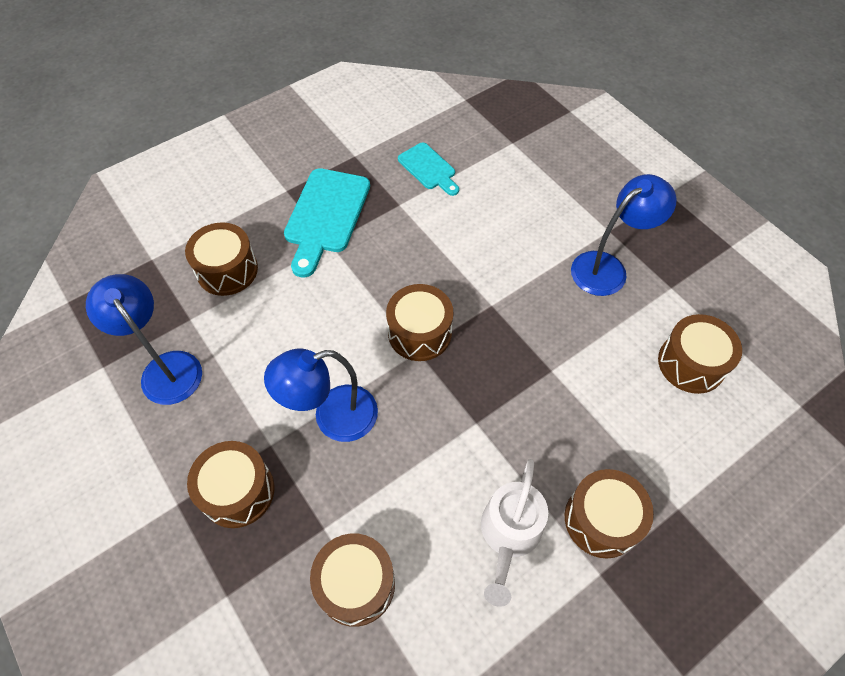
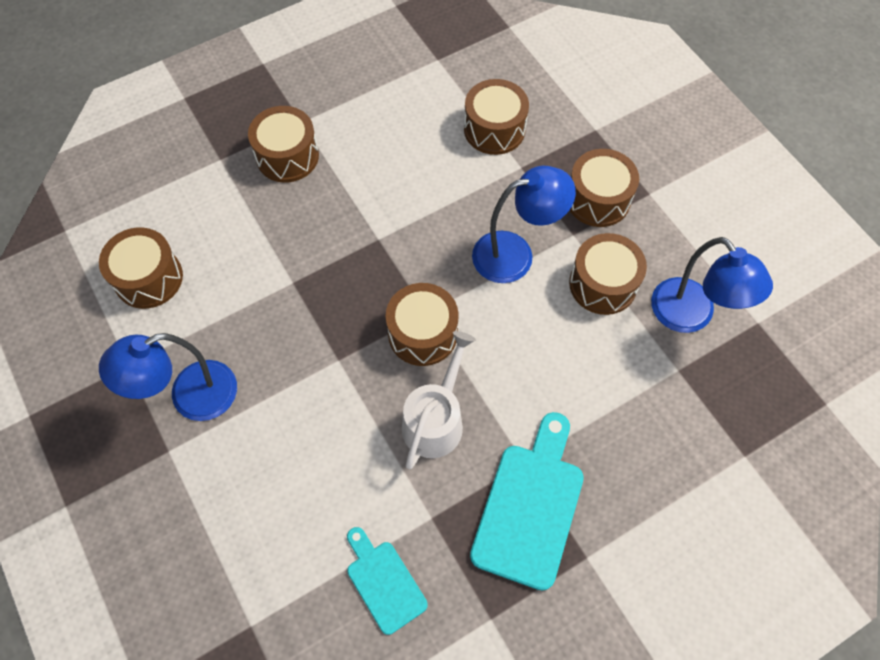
camera: 175 degrees left, 5 degrees up
(227, 270) = (647, 432): brown drum -> brown drum (603, 284)
(509, 534) = (367, 152): white watering can -> white watering can (436, 420)

